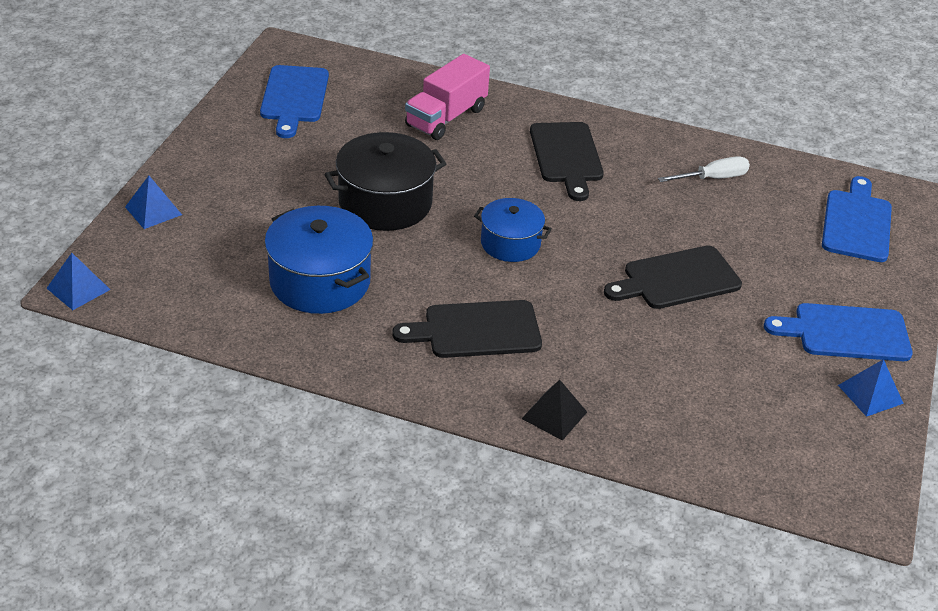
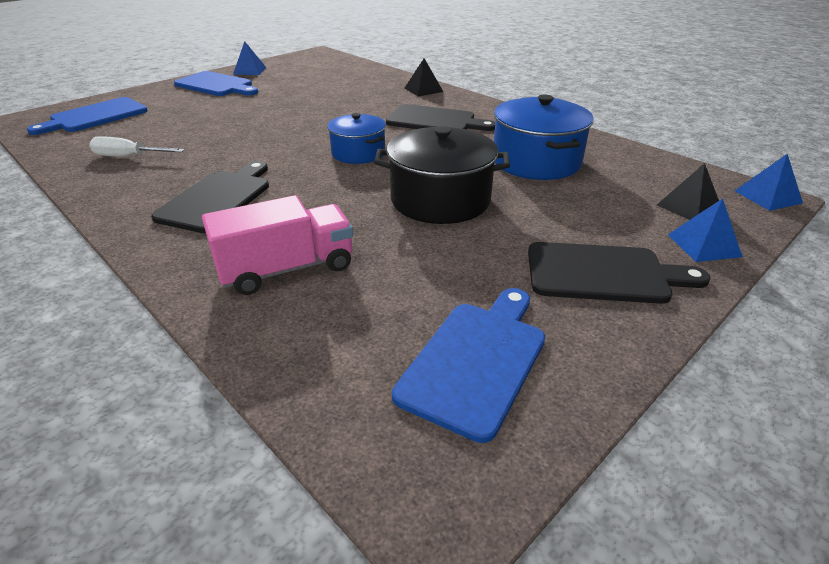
camera: 150 degrees left, 5 degrees down
(160, 253) = (688, 207): none -> black pyramid
(676, 279) = (269, 117): black cutting board -> black cutting board (603, 274)

